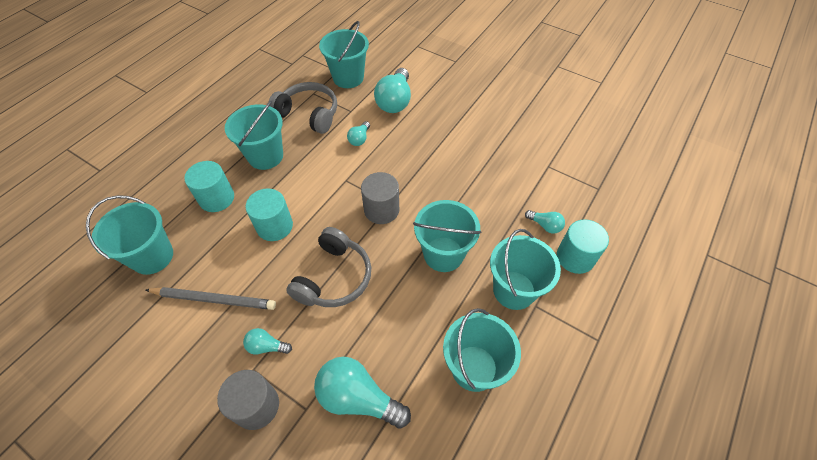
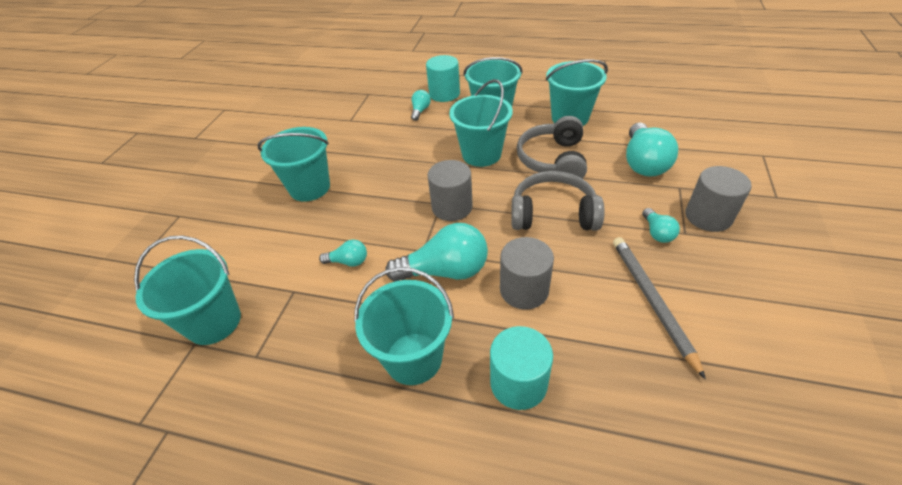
camera: 105 degrees left, 10 degrees down
(152, 256) = (657, 412): turquoise bucket -> turquoise bucket (310, 188)
(274, 226) = (524, 290): turquoise cylinder -> grey cylinder
(309, 114) = (308, 340): grey headphones -> grey headphones (553, 160)
(395, 101) = (267, 250): turquoise light bulb -> turquoise light bulb (445, 271)

